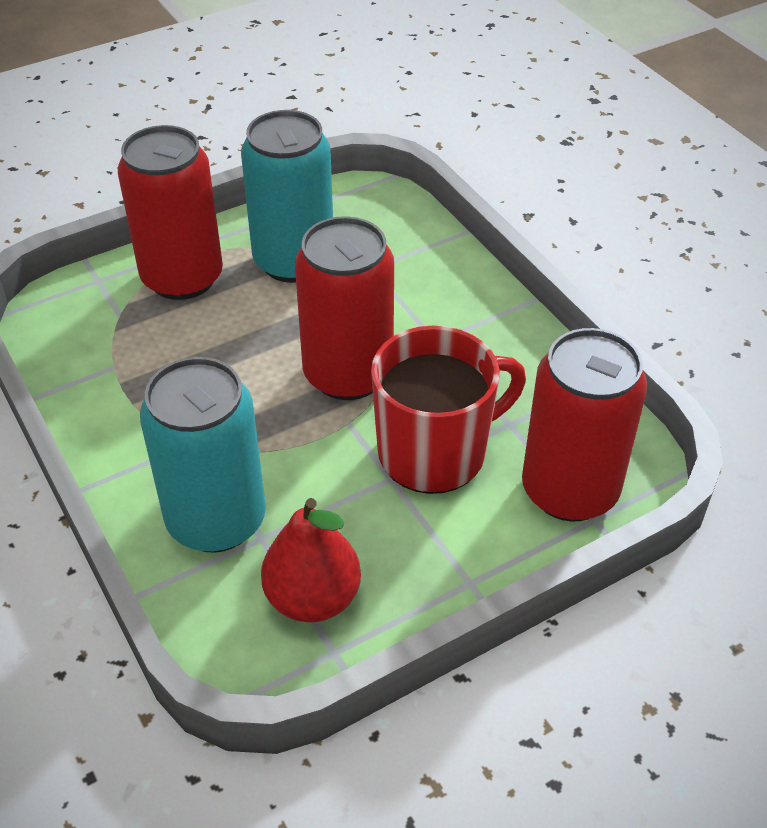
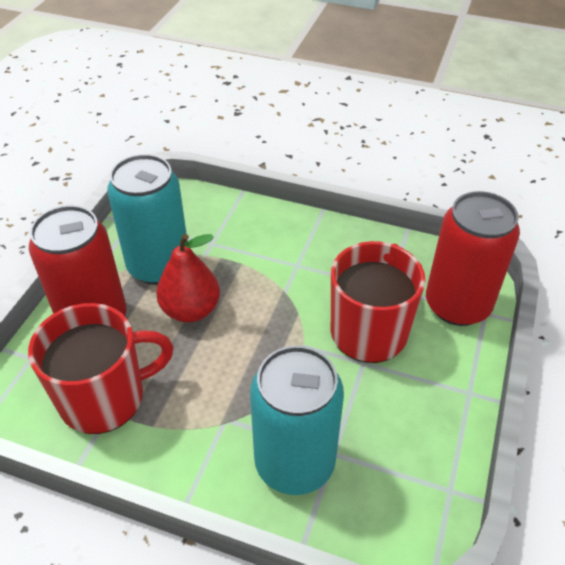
camera: 40 degrees left, 0 degrees up
(119, 352) = (104, 397): none -> red mug
(312, 598) = (403, 467): red pear -> red pear (191, 310)
(348, 374) = (270, 316): red can -> none

